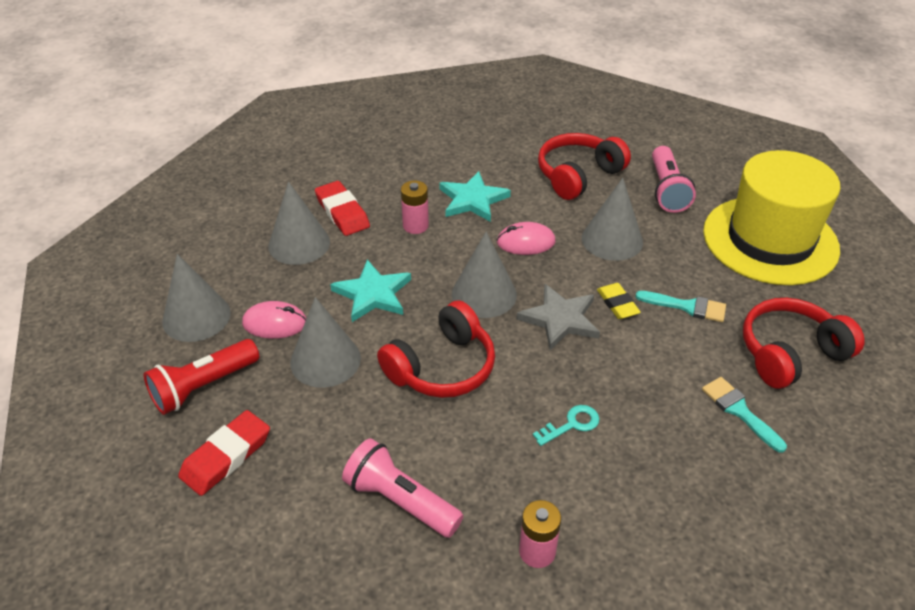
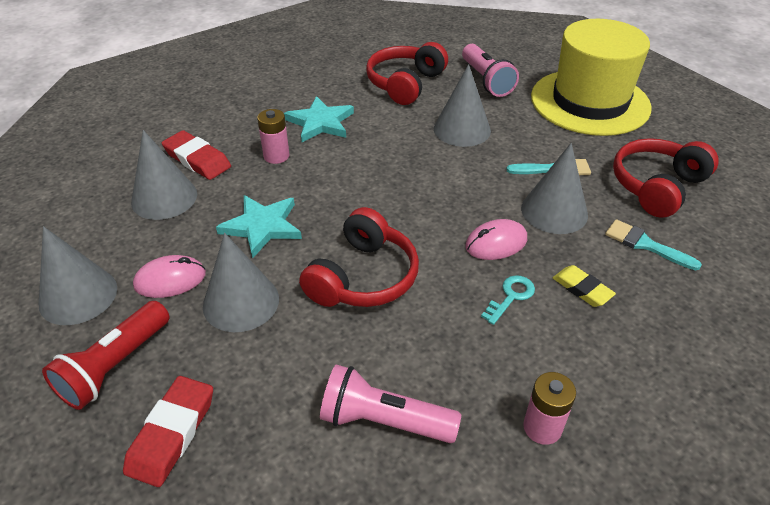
camera: 20 degrees left, 0 degrees up
(484, 294) = (371, 201): grey cone -> grey cone (554, 211)
(525, 242) = (387, 148): pink mouse -> pink mouse (496, 243)
(560, 319) = (452, 206): grey star -> none
(617, 304) = (495, 181): yellow eraser -> yellow eraser (582, 289)

